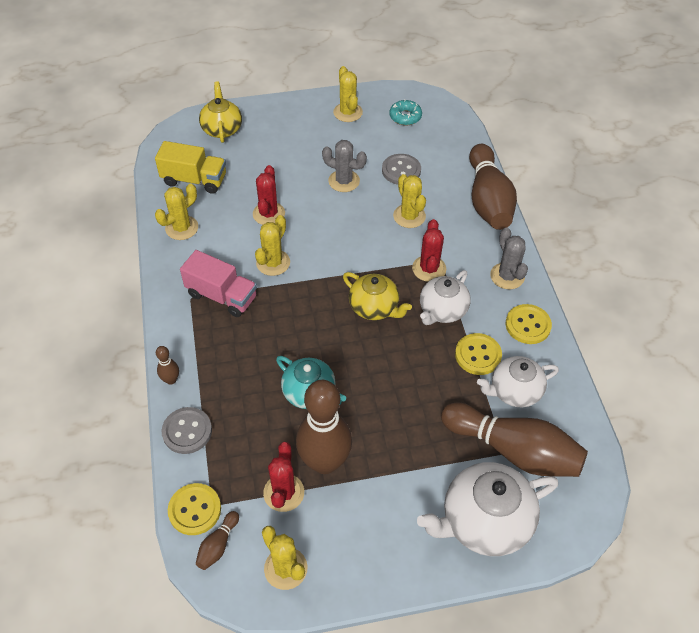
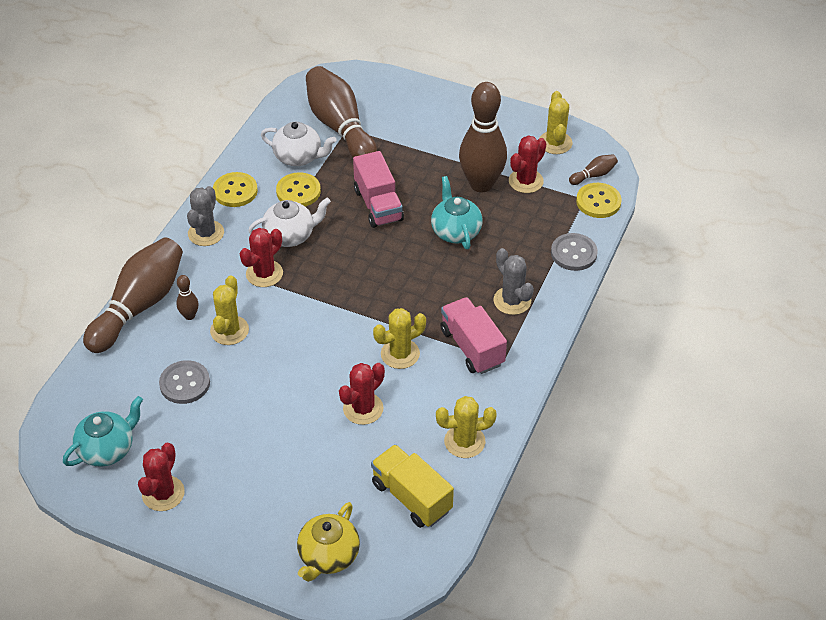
camera: 145 degrees left, 5 degrees down
(171, 380) = (564, 298): brown bowling pin -> brown bowling pin (189, 316)
(344, 181) = (254, 404): grey cactus -> grey cactus (512, 301)
(348, 112) = (163, 493): yellow cactus -> red cactus
(374, 308) = (344, 266): yellow teapot -> none
(399, 381) = (378, 205): none -> pink truck
(405, 117) = (107, 449): turquoise donut -> turquoise teapot
(484, 521) = (401, 104): white teapot -> none

